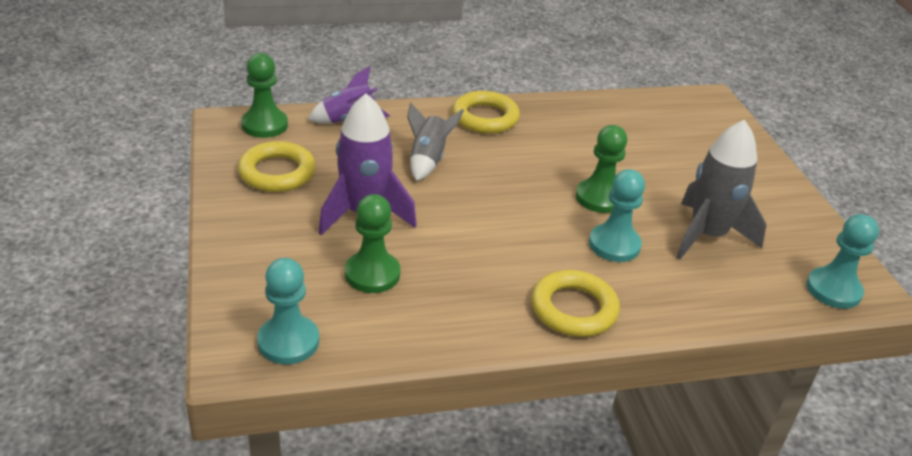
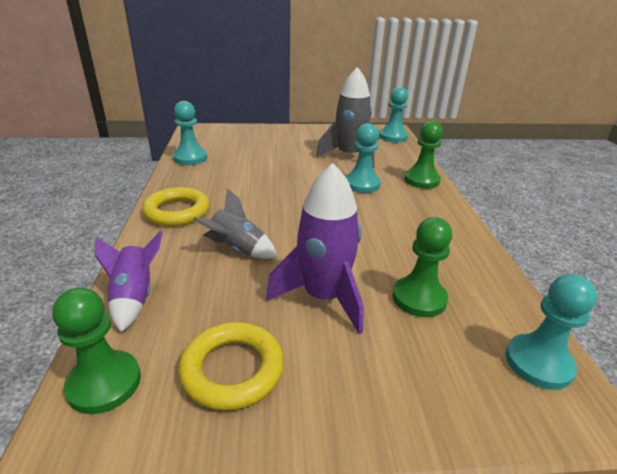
camera: 80 degrees left, 5 degrees down
(574, 309) = (433, 208): yellow ring -> none
(599, 198) = (307, 181): green pawn -> green pawn (421, 180)
(614, 107) = (190, 158): none -> turquoise pawn

